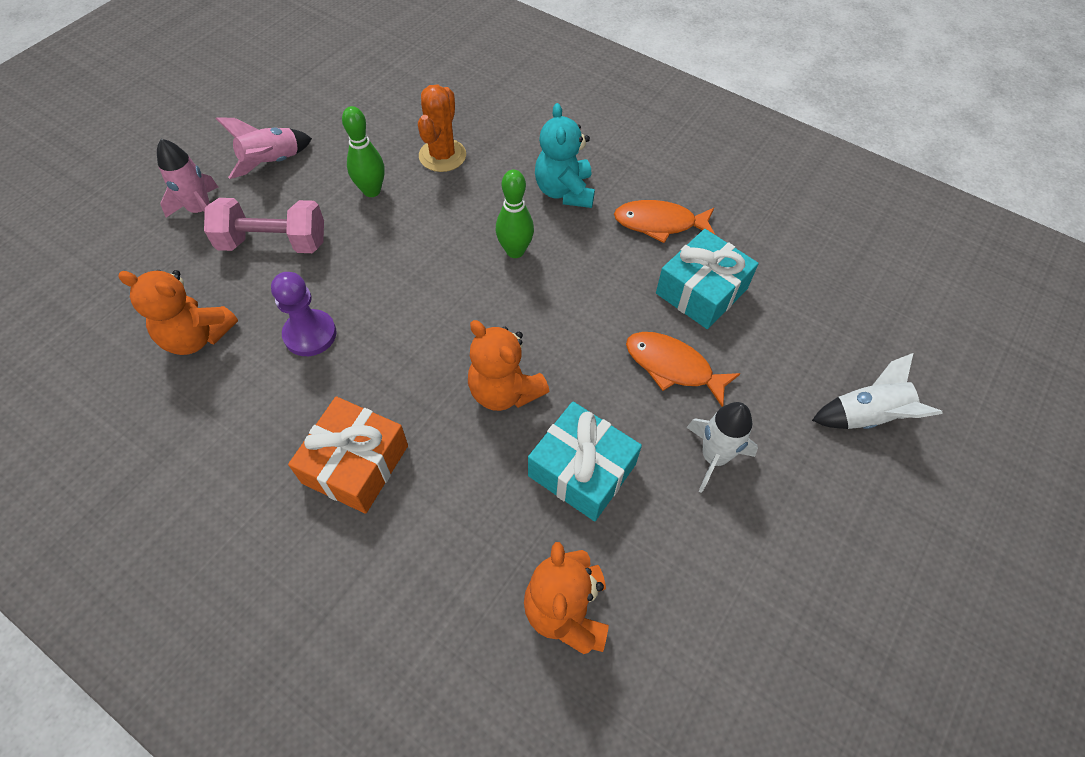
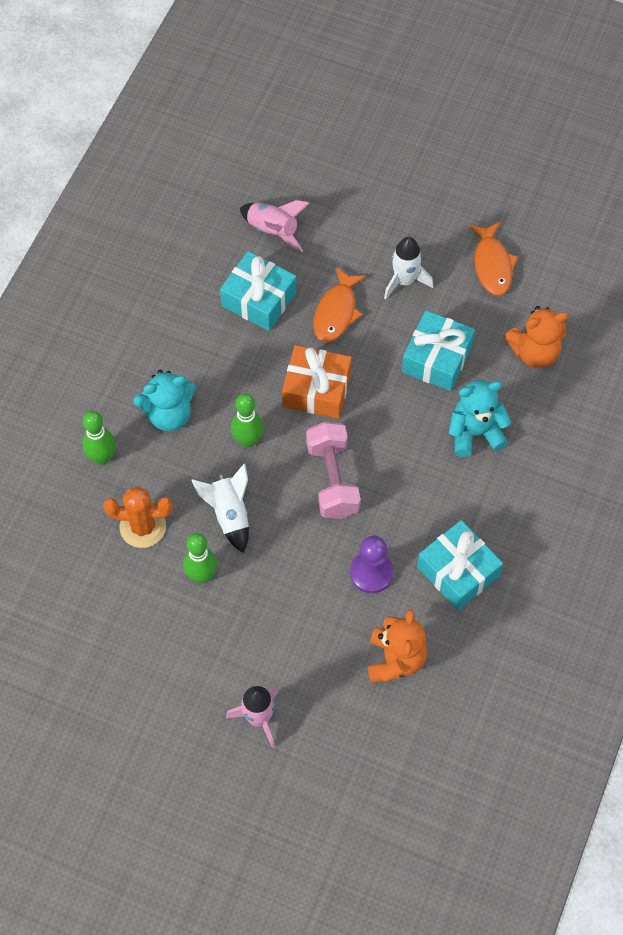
camera: 100 degrees left, 5 degrees up
(271, 425) = (458, 571): none -> turquoise gift
(272, 163) = (183, 678): pink rocket -> pink rocket (273, 230)
(273, 243) = (283, 638): pink dumbbell -> pink dumbbell (332, 479)
(355, 464) = (472, 503): orange gift -> orange gift (316, 390)
(456, 492) = (475, 433): none -> turquoise teddy bear
(504, 391) = (387, 420): orange teddy bear -> none
(529, 137) = (102, 457): none -> green bowling pin
(659, 223) = (192, 336): orange fish -> orange fish (492, 265)
(866, 416) = (347, 192): white rocket -> white rocket (229, 514)

